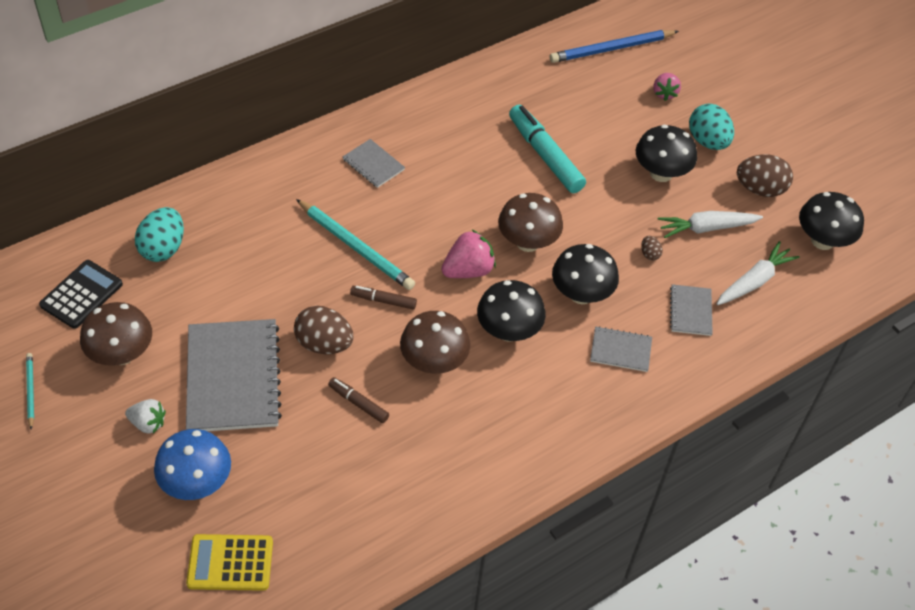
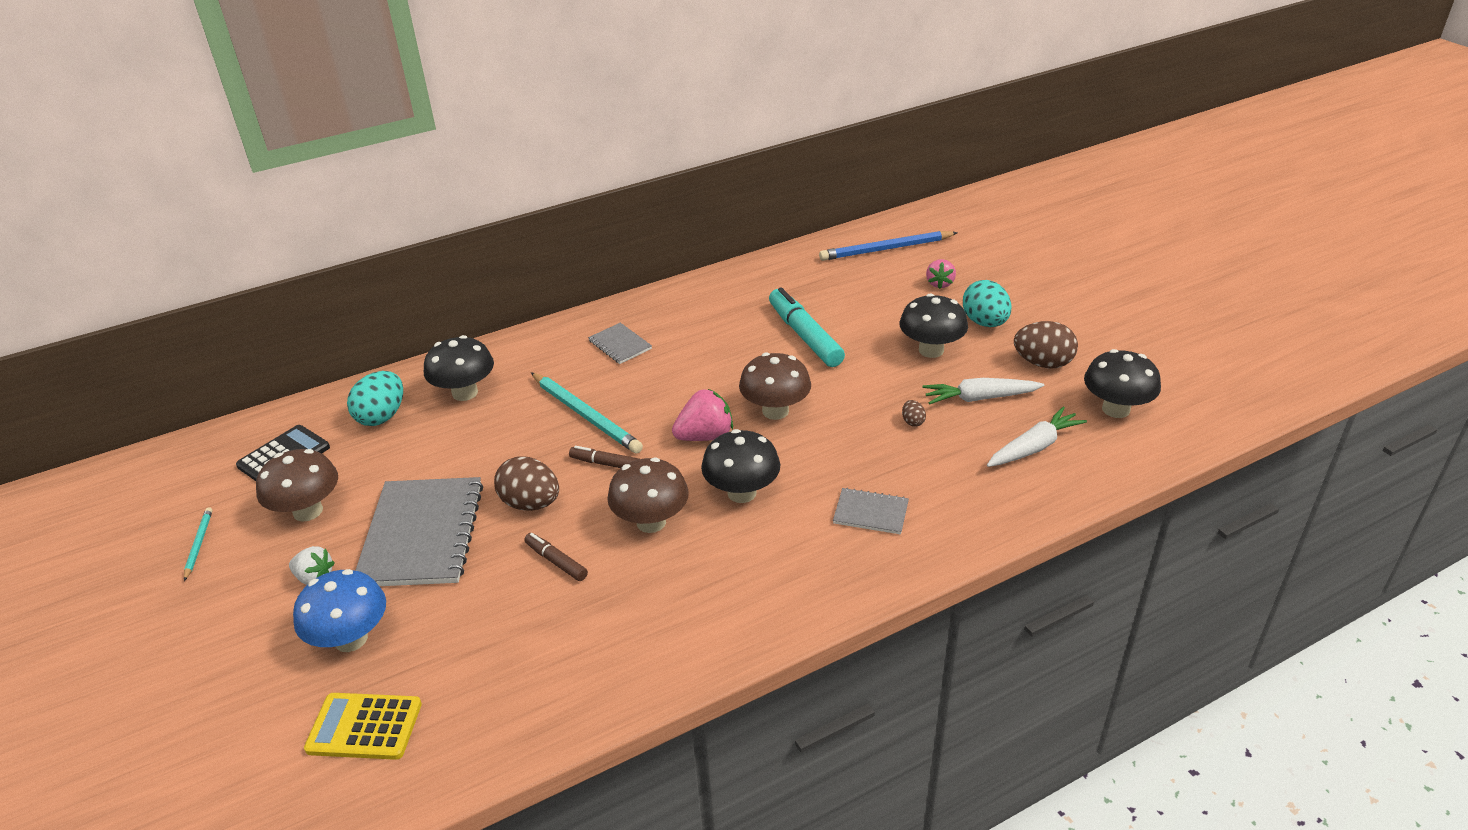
camera: 10 degrees right, 15 degrees down
(581, 294) = (830, 458): black mushroom -> black mushroom (465, 393)
(690, 311) = (957, 475): grey notebook -> none

